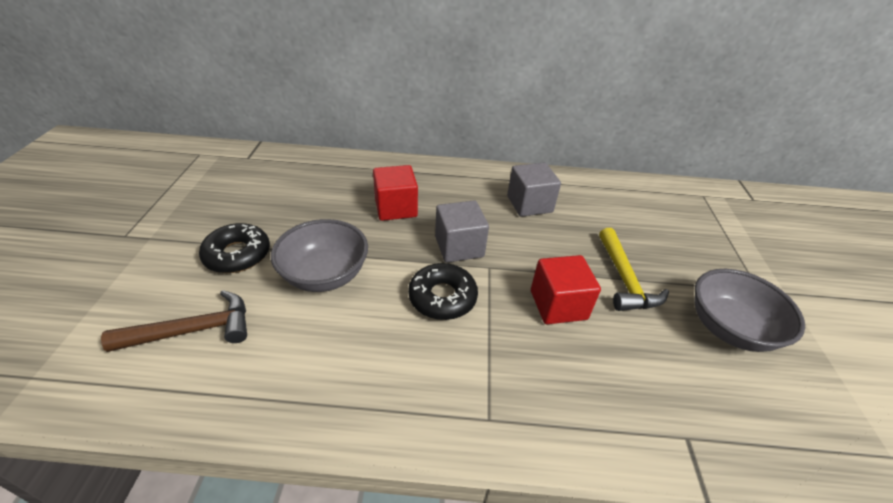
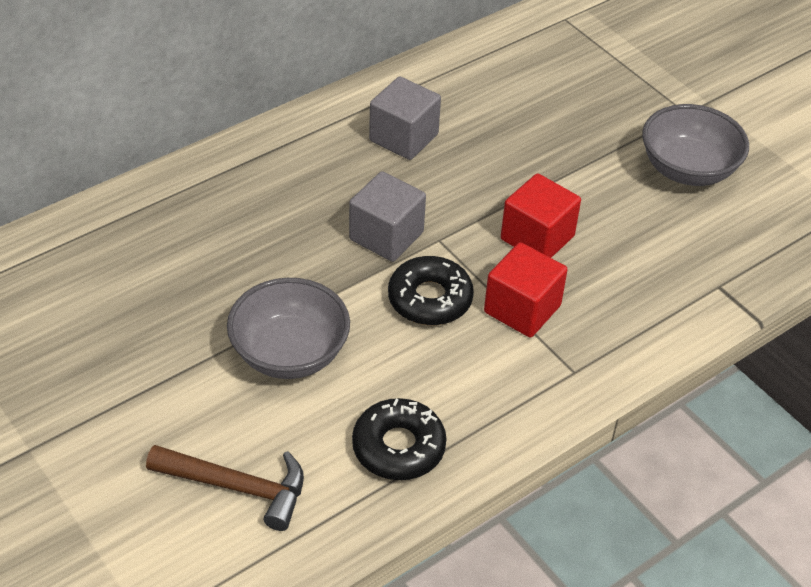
camera: 40 degrees left, 5 degrees up
(193, 330) = (237, 487): brown hammer -> brown hammer turned 75 degrees clockwise
(237, 255) = (165, 396): black donut -> black donut (398, 447)
(396, 208) = (265, 232): red cube -> red cube (522, 309)
(624, 279) = (570, 173): yellow hammer -> none

